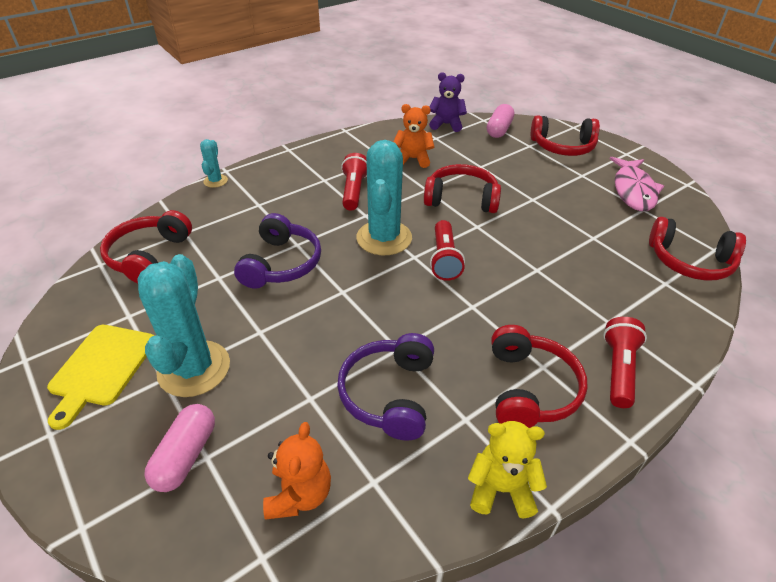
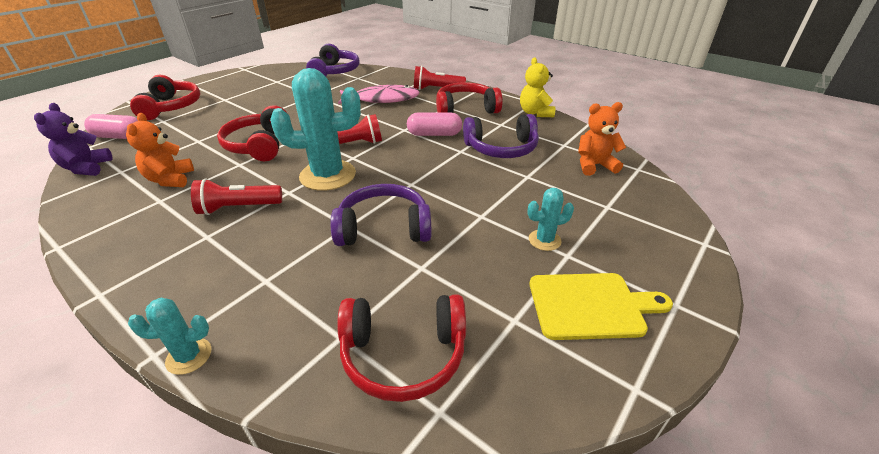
camera: 105 degrees left, 5 degrees down
(186, 456) = (615, 216): pink capsule -> pink capsule (434, 134)
(194, 368) = (544, 240): turquoise cactus -> turquoise cactus, size x0.48
(633, 190) = (251, 83): pink fish -> pink fish (382, 99)
(689, 261) = (335, 71): red headphones -> purple headphones

